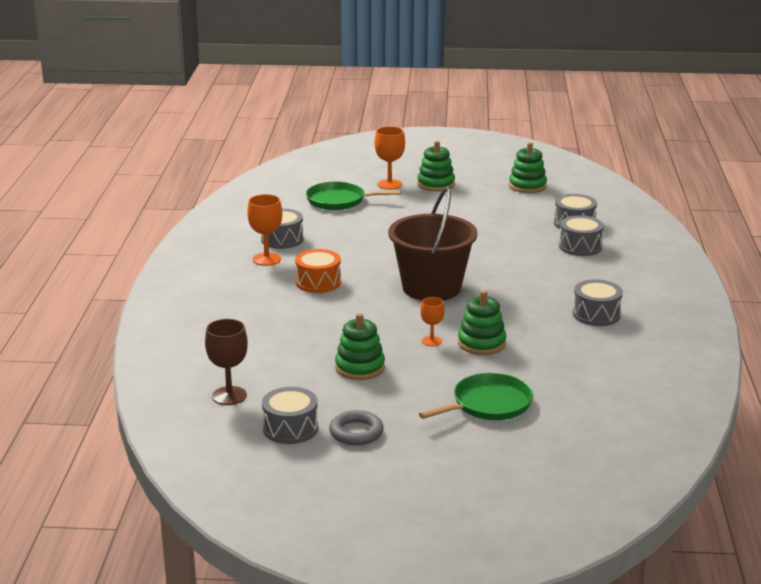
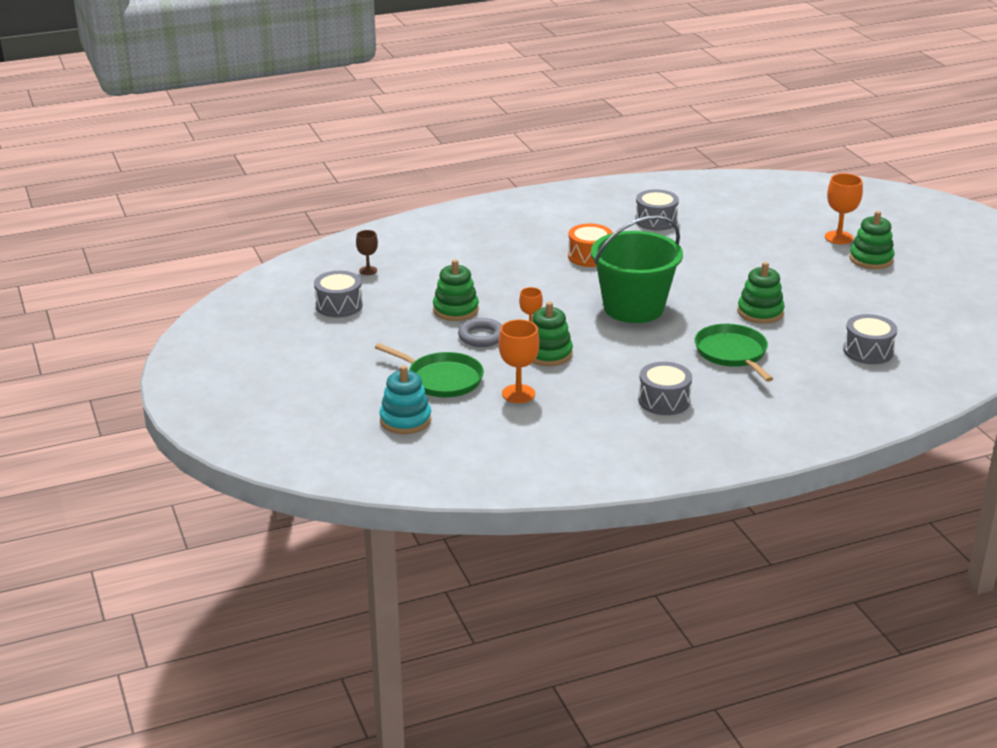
camera: 65 degrees right, 5 degrees up
(229, 396) = (368, 270): brown goblet -> brown goblet, size x0.62
(266, 259) = (609, 224): orange goblet -> orange goblet (518, 394)
(339, 201) = (769, 224): green pan -> green pan (732, 353)
(356, 432) = (353, 332): grey ring -> grey ring (481, 336)
(431, 288) = (633, 308): brown bucket -> green bucket
(527, 186) = (934, 307): green stacking toy -> green stacking toy (760, 312)
(552, 440) = (405, 420): none -> turquoise stacking toy
(580, 246) = (813, 364): grey drum -> none

